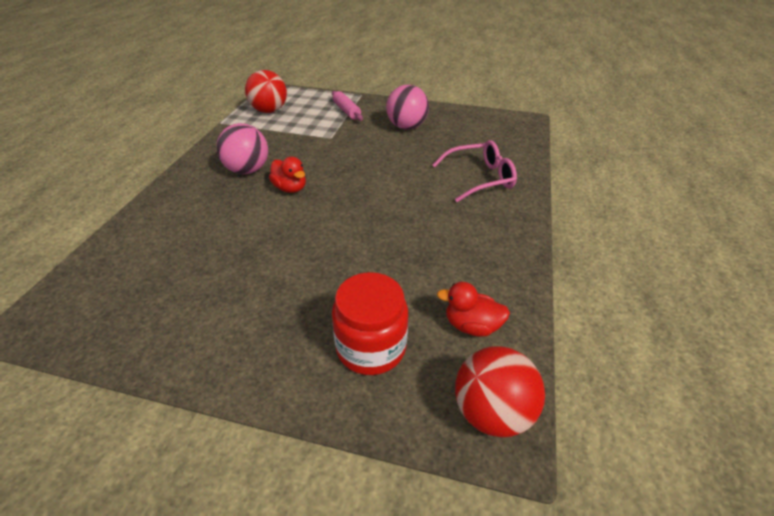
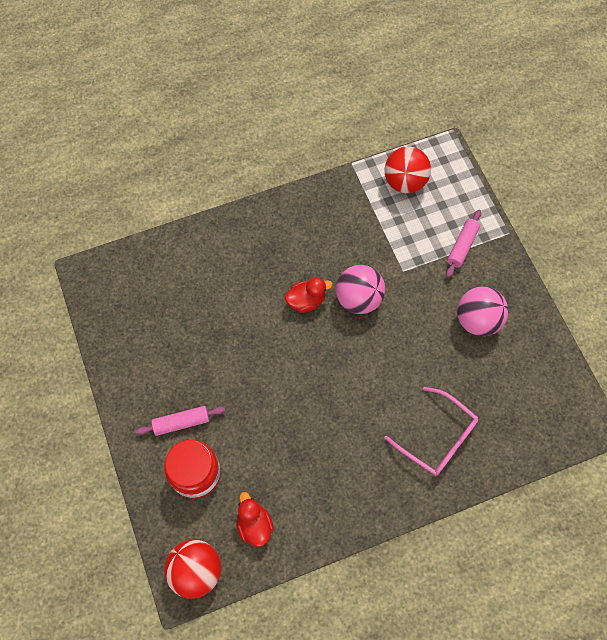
camera: 55 degrees right, 25 degrees up
(247, 170) = (304, 250): pink ball -> pink ball (358, 299)
(290, 188) = (306, 301): red duck -> red duck turned 120 degrees counterclockwise
(301, 328) = (181, 422): none -> pink rolling pin

